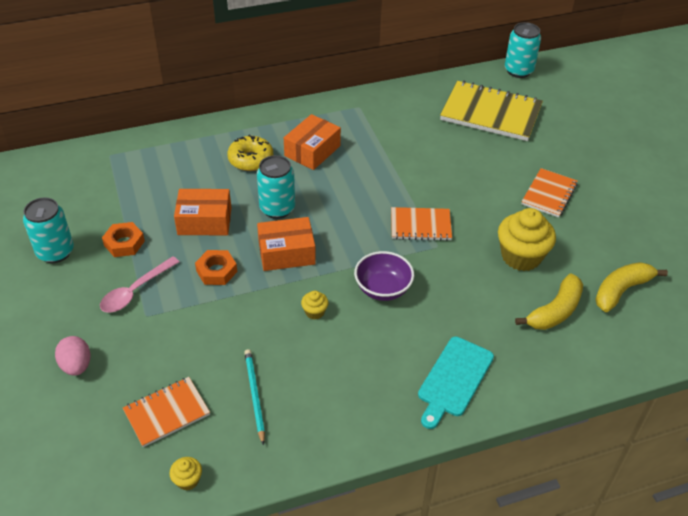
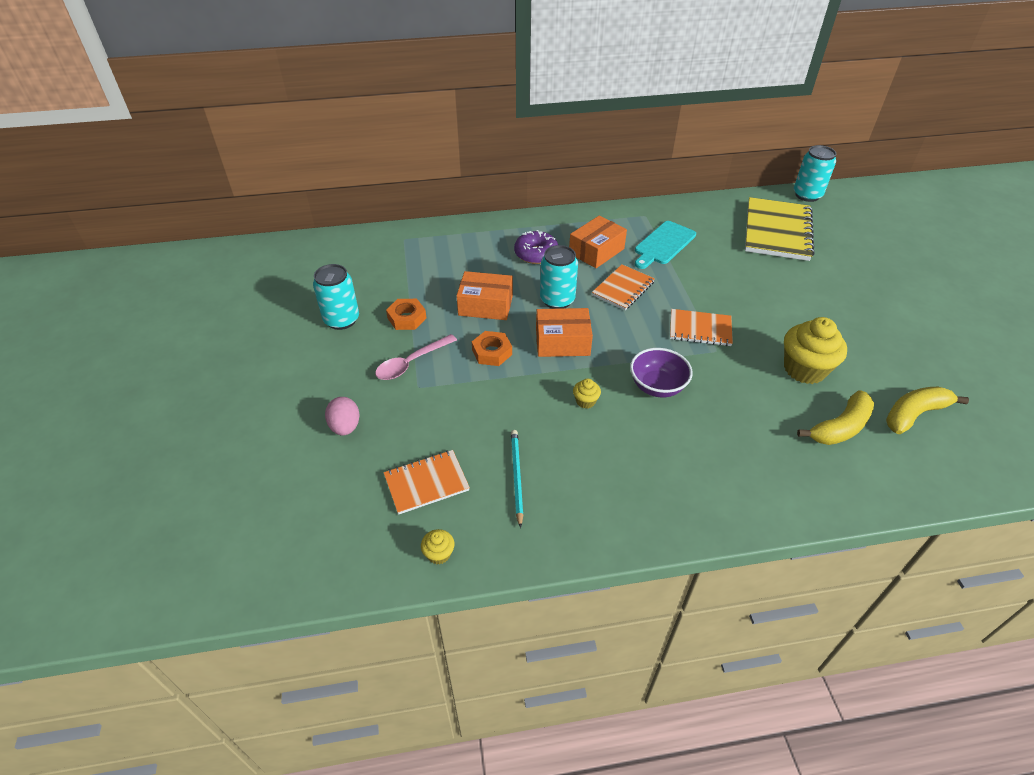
camera: 10 degrees right, 0 degrees up
(251, 159) = (536, 254): yellow donut -> purple donut
(454, 379) = (727, 485): turquoise cutting board -> turquoise cutting board (663, 244)
(491, 113) = (777, 231): yellow notebook -> yellow notebook turned 75 degrees clockwise
(549, 194) = (836, 311): orange notebook -> orange notebook (623, 289)

